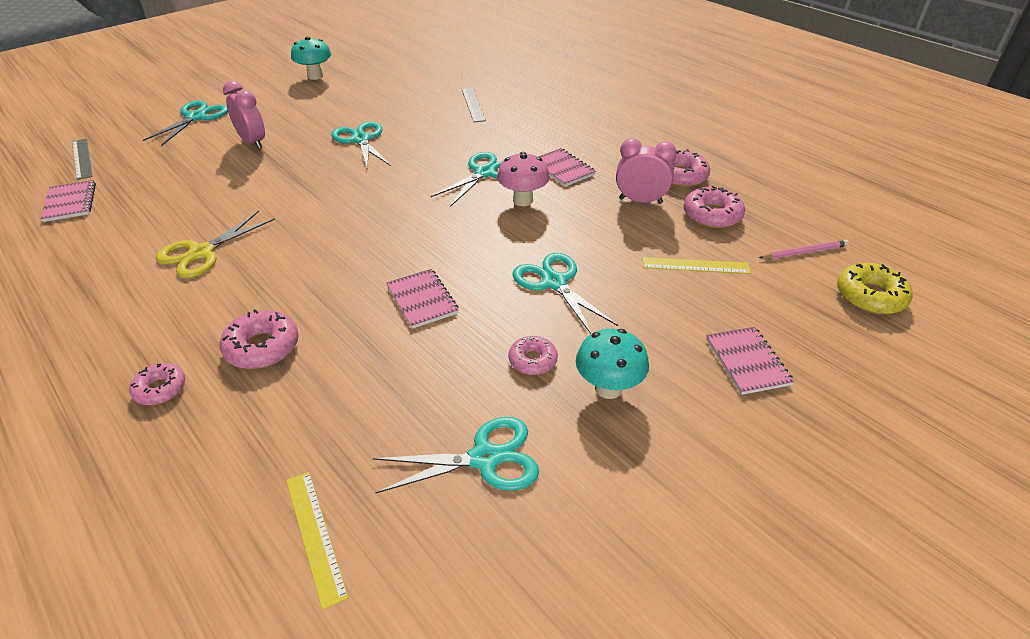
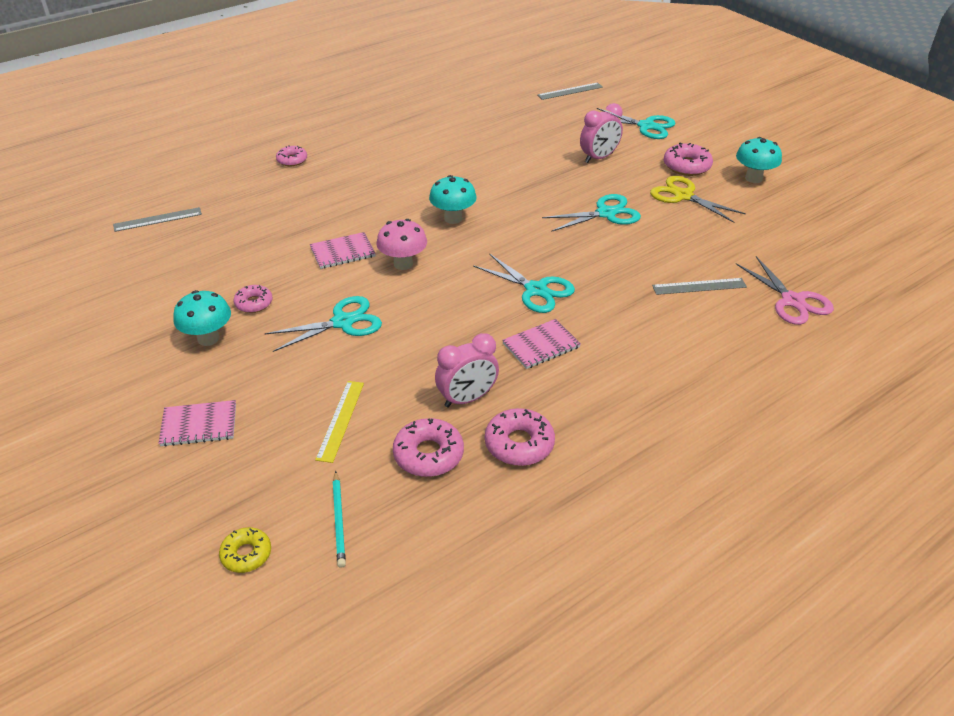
camera: 95 degrees right, 0 degrees up
(70, 202) = (505, 98): pink notebook -> none
(201, 253) = (429, 155): yellow scissors -> yellow scissors (683, 196)
(262, 347) = (315, 189): pink donut -> pink donut (686, 166)
(315, 535) = (157, 219): yellow ruler -> grey ruler
(357, 225) = (453, 218): none -> turquoise mushroom
(485, 458) = (176, 277): turquoise scissors -> none
(488, 75) = (792, 301): none -> pink scissors
(523, 200) = (479, 312): pink mushroom -> pink mushroom (403, 264)
(640, 201) = (467, 399): pink clock -> pink clock turned 45 degrees clockwise
(804, 252) = (339, 520): pink pencil -> turquoise pencil
(870, 296) = (246, 554): yellow donut -> yellow donut, size x0.65

